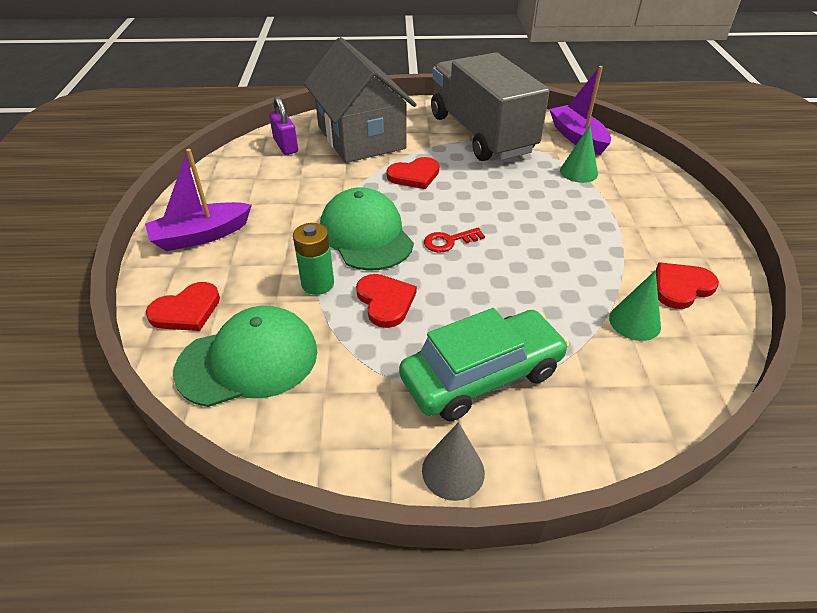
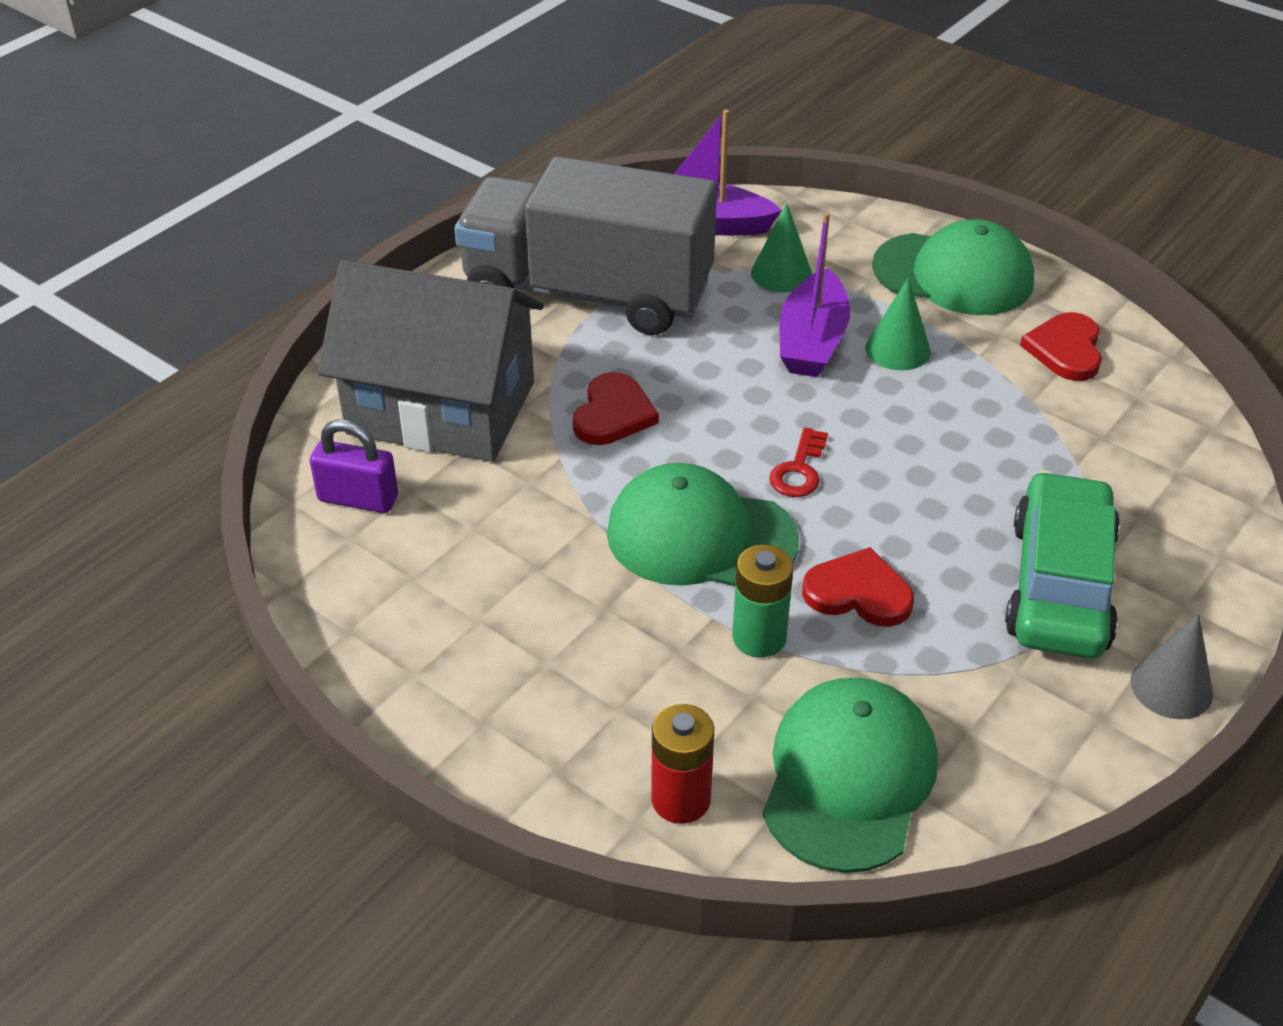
camera: 50 degrees left, 0 degrees up
(186, 310) = (681, 799): red heart -> red battery
(201, 236) = (507, 709): purple boat -> purple boat (812, 341)
(634, 322) = (1084, 419): green cone -> green cone (897, 349)
(671, 220) = (953, 274): none -> green cap

